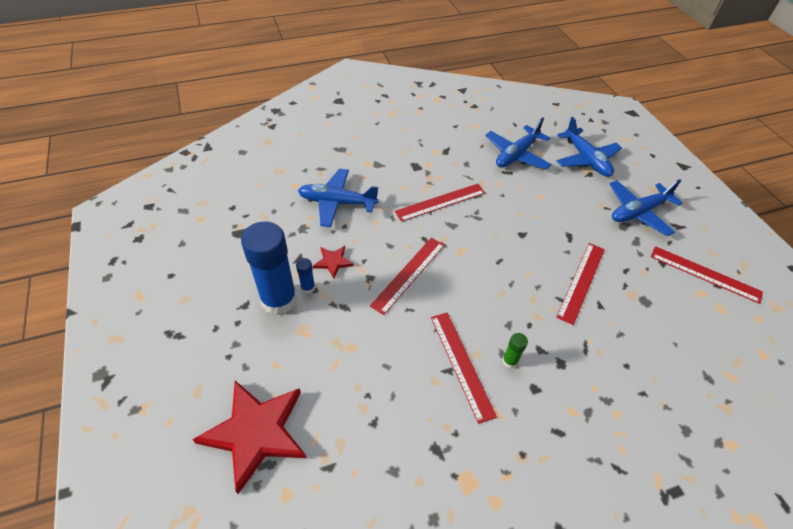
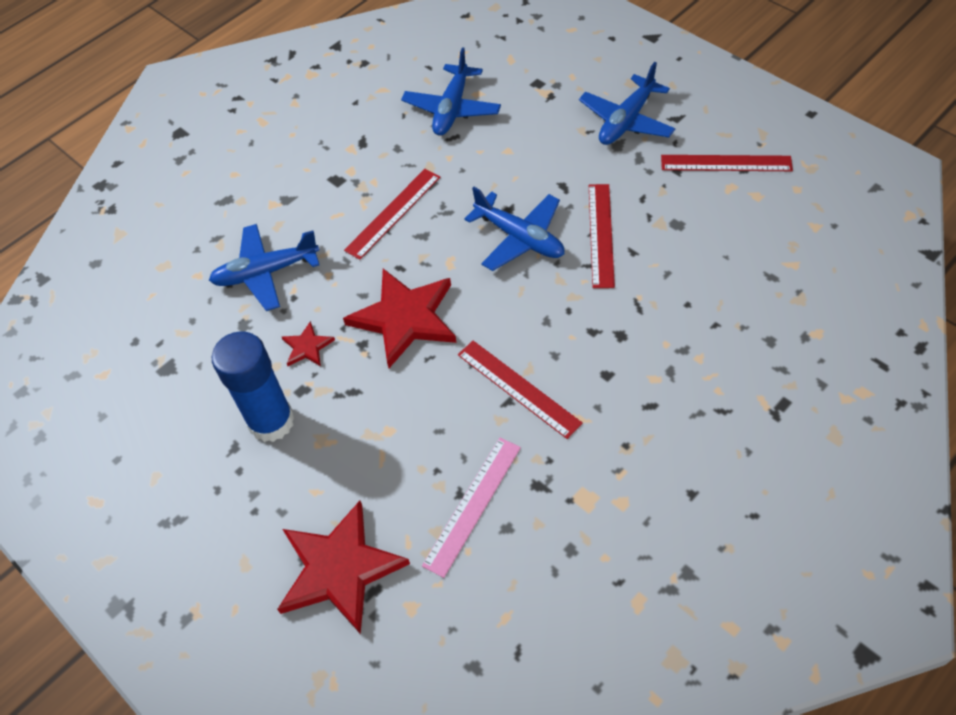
camera: 20 degrees left, 5 degrees up
(308, 288) = (296, 391): blue glue stick -> none
(378, 437) = (473, 505): none -> pink ruler
(408, 274) = (405, 318): red ruler -> red star
(510, 361) = (567, 359): green glue stick -> none
(586, 159) = (537, 78): blue plane -> blue plane (519, 238)

